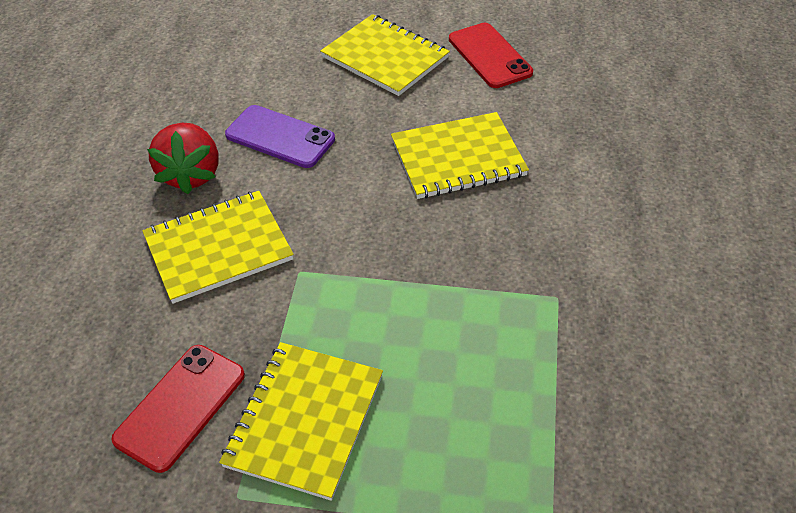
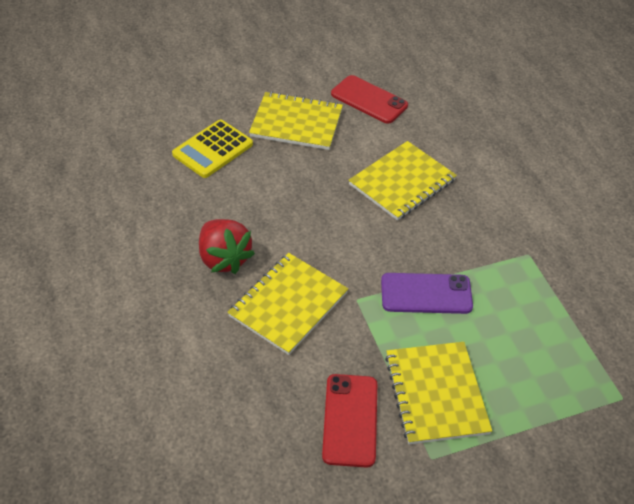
camera: 30 degrees left, 0 degrees up
(272, 59) = (213, 149): none -> yellow calculator
(280, 137) = (267, 208): purple phone -> purple phone (426, 294)

